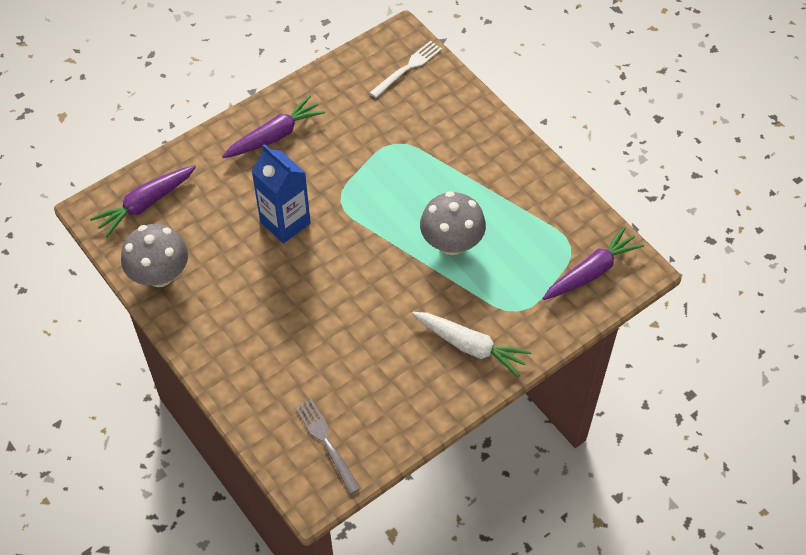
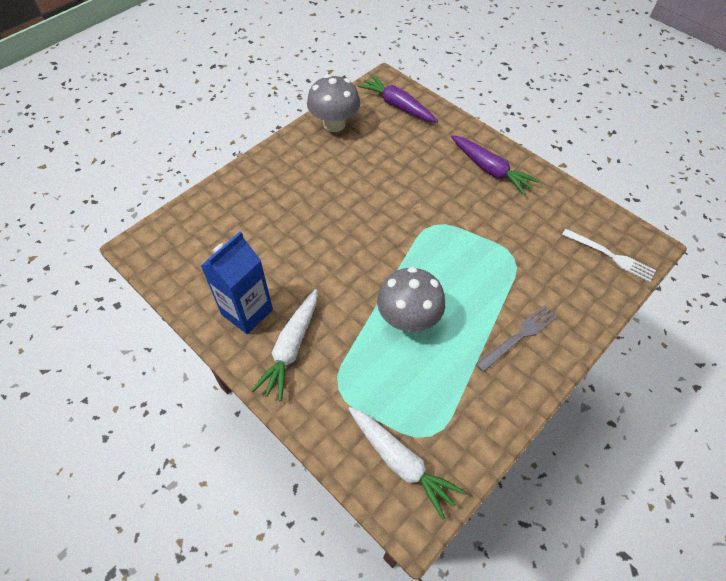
camera: 80 degrees right, 0 degrees up
(285, 222) = (401, 190): blue carton -> blue carton (247, 312)
(326, 442) = (187, 248): grey fork -> grey fork (519, 336)
(591, 272) = (401, 462): purple carrot -> white carrot

